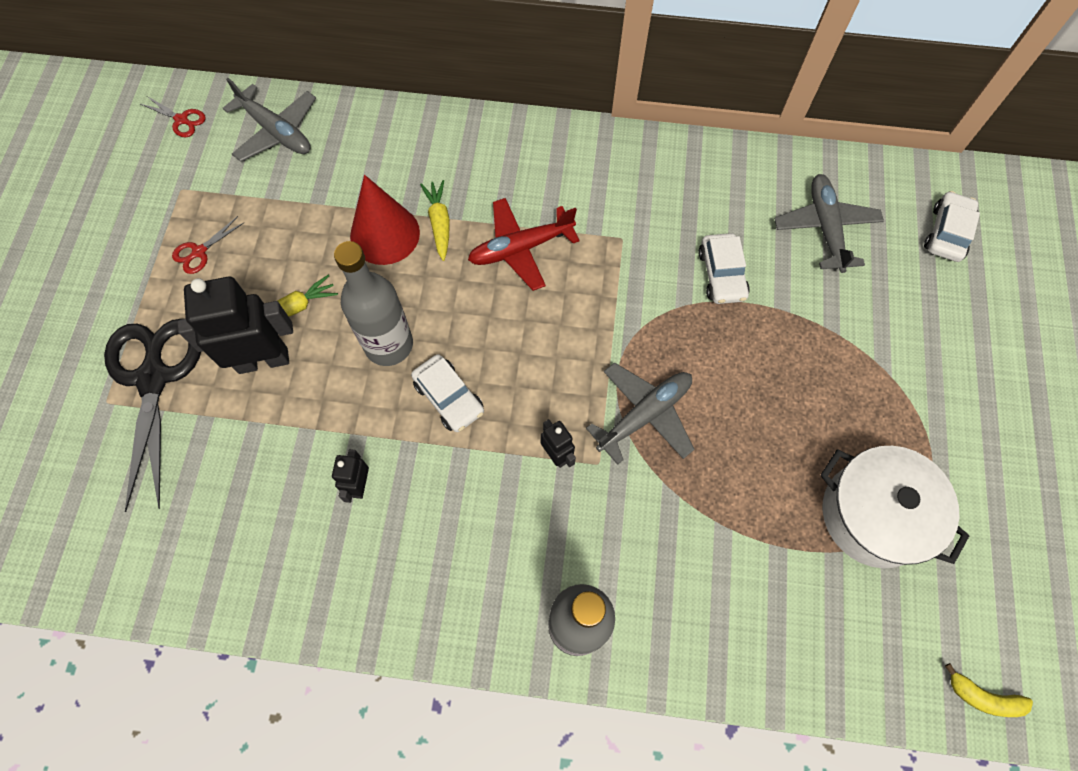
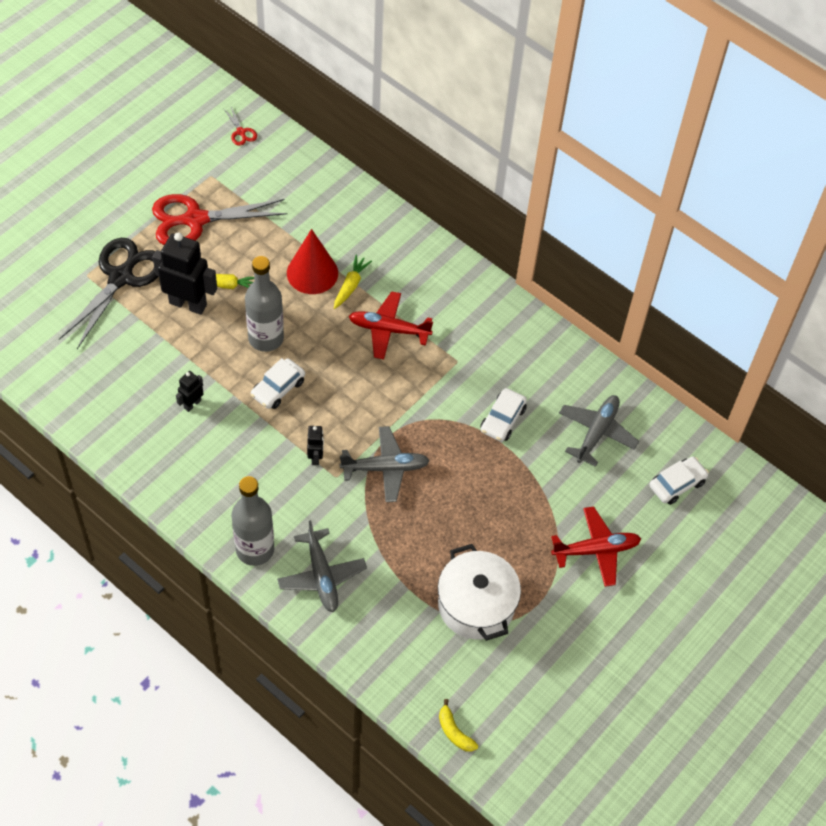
camera: 30 degrees right, 10 degrees down
(199, 252) = (195, 220): red scissors -> red scissors, size x2.41
(276, 132) = (293, 172): grey plane -> grey plane (321, 576)
(449, 397) = (278, 388): white car -> white car turned 45 degrees clockwise
(935, 360) = (596, 550): none -> red plane

